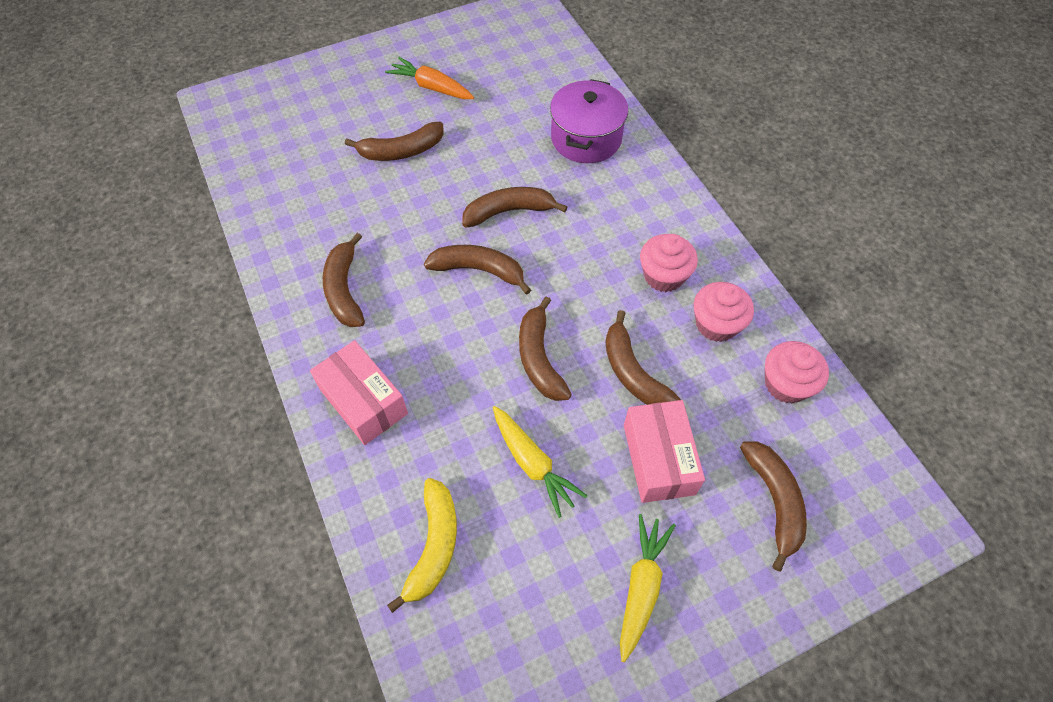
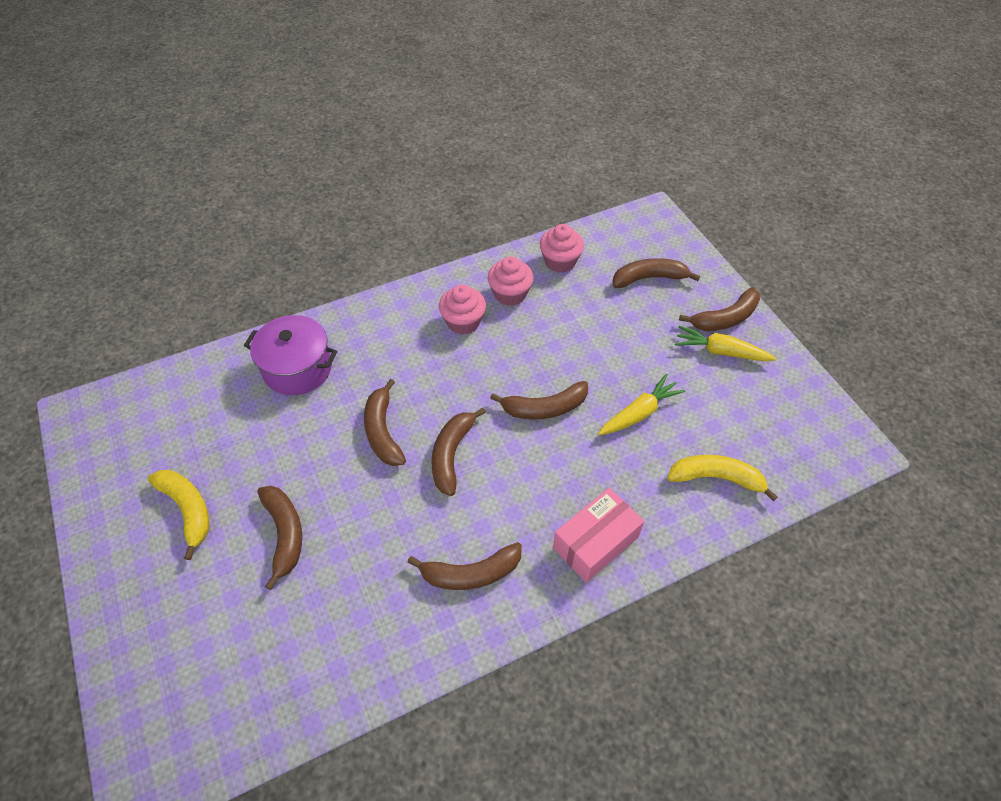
camera: 90 degrees left, 5 degrees down
(431, 87) = (188, 509): orange carrot -> yellow banana
(632, 373) = (555, 347): brown banana -> brown banana (725, 318)
(658, 459) = (626, 336): pink box -> none

